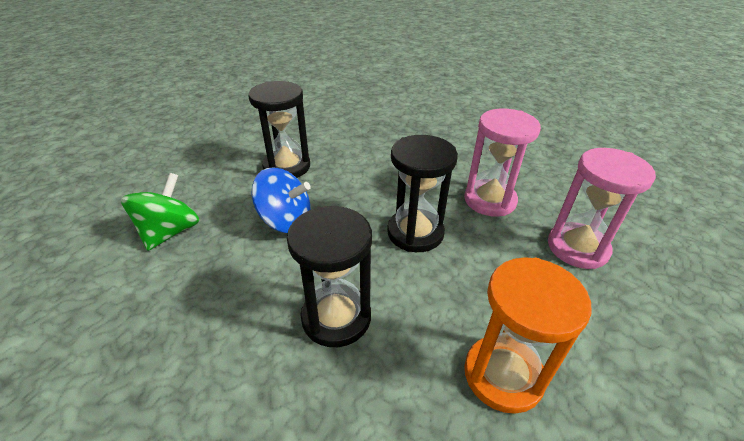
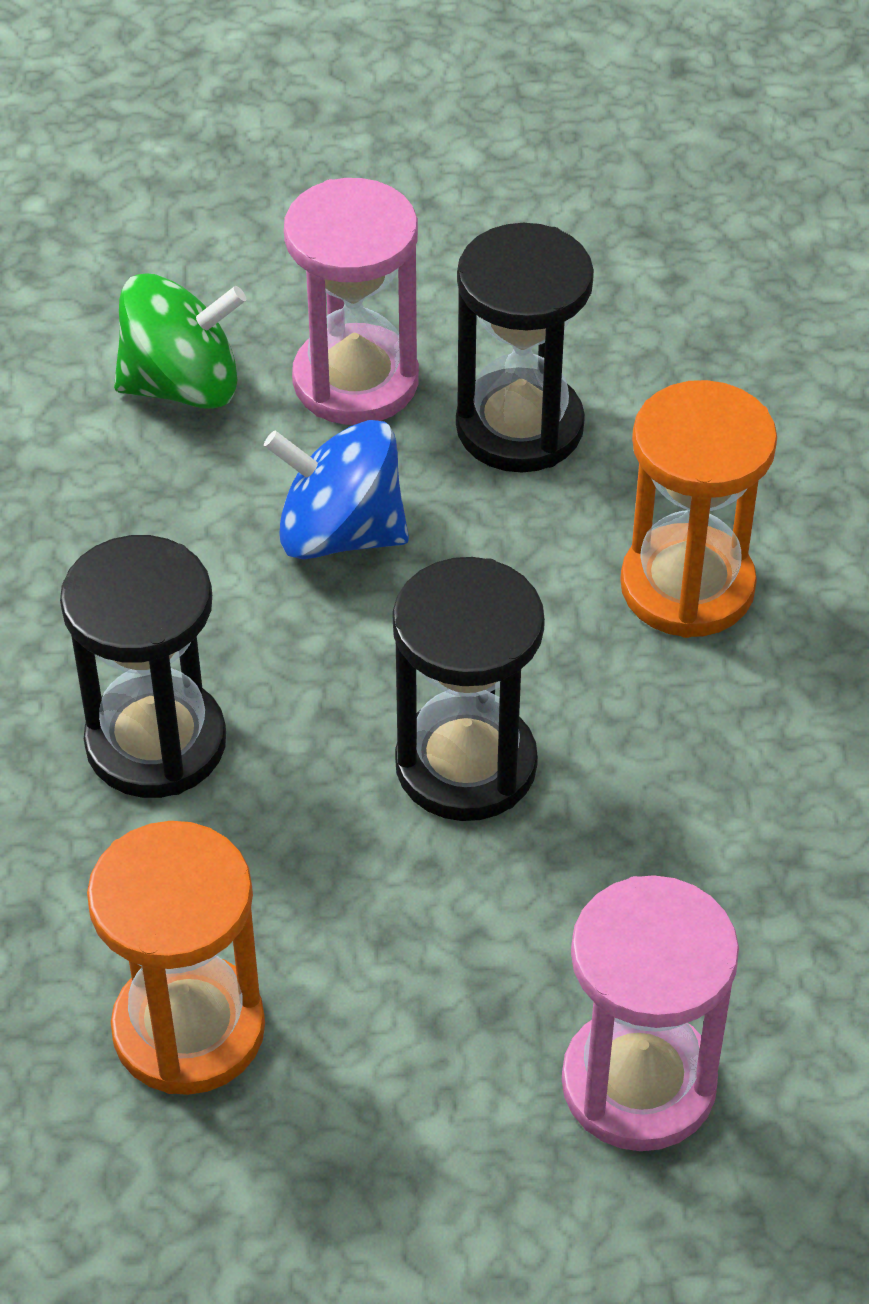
camera: 60 degrees right, 10 degrees up
(285, 221) = (340, 533): blue spinning top -> blue spinning top turned 120 degrees clockwise
(381, 161) = (687, 586): none -> orange hourglass
(490, 200) = (697, 864): pink hourglass -> pink hourglass (355, 381)

